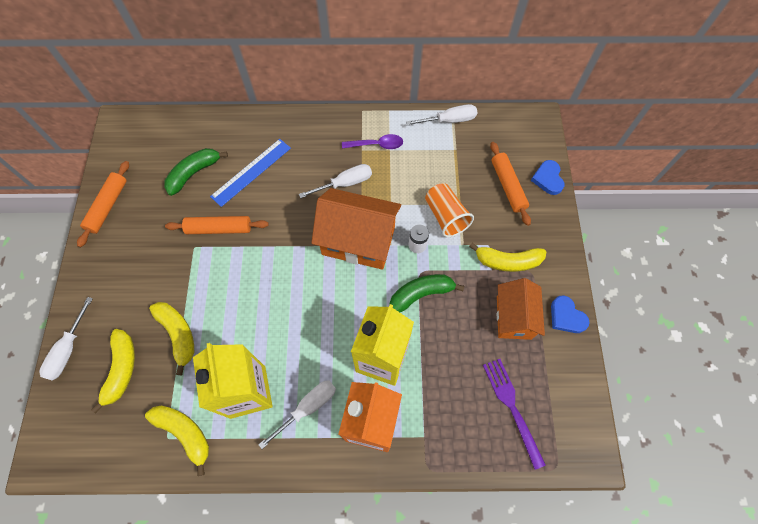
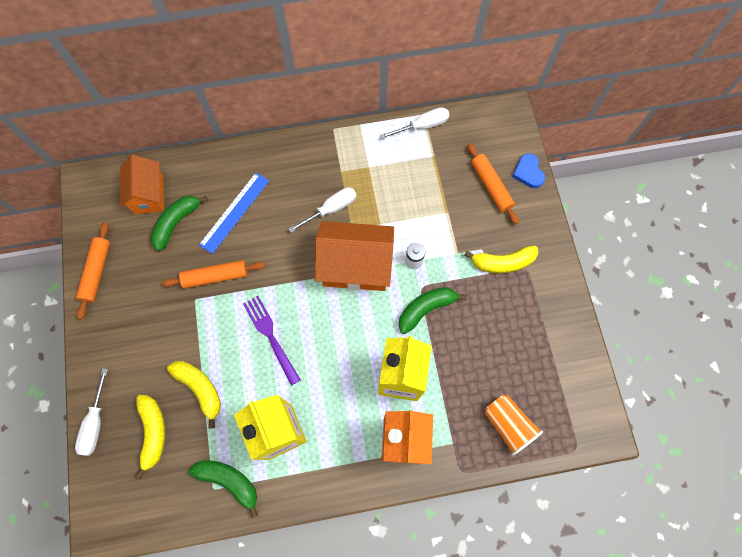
camera: 10 degrees left, 5 degrees up
(185, 433) = (229, 481): yellow banana -> green banana
(307, 408) = (340, 436): white screwdriver -> none
(377, 145) = (355, 163): purple spoon -> none
(445, 216) = (436, 227): orange cup -> orange cup (508, 424)
(512, 407) = (528, 402): purple fork -> purple fork (271, 336)
(513, 317) = (516, 316): orange house -> orange house (149, 195)
(566, 317) = (565, 307): blue heart -> none

